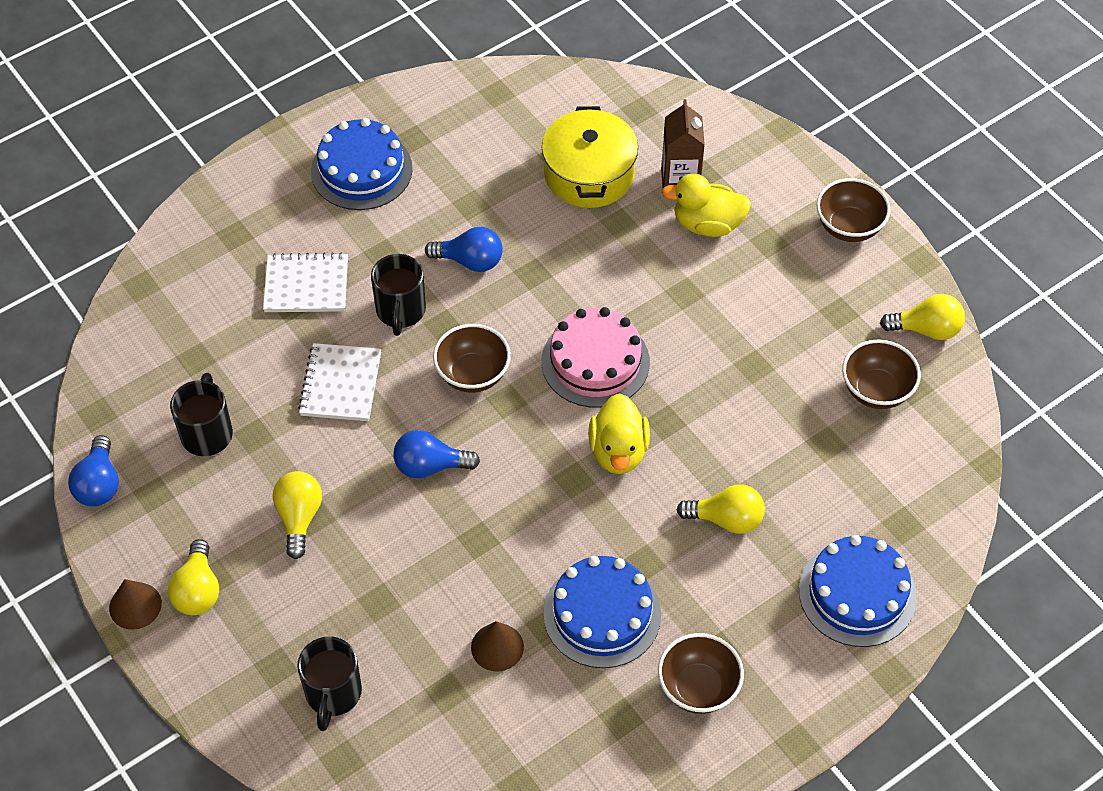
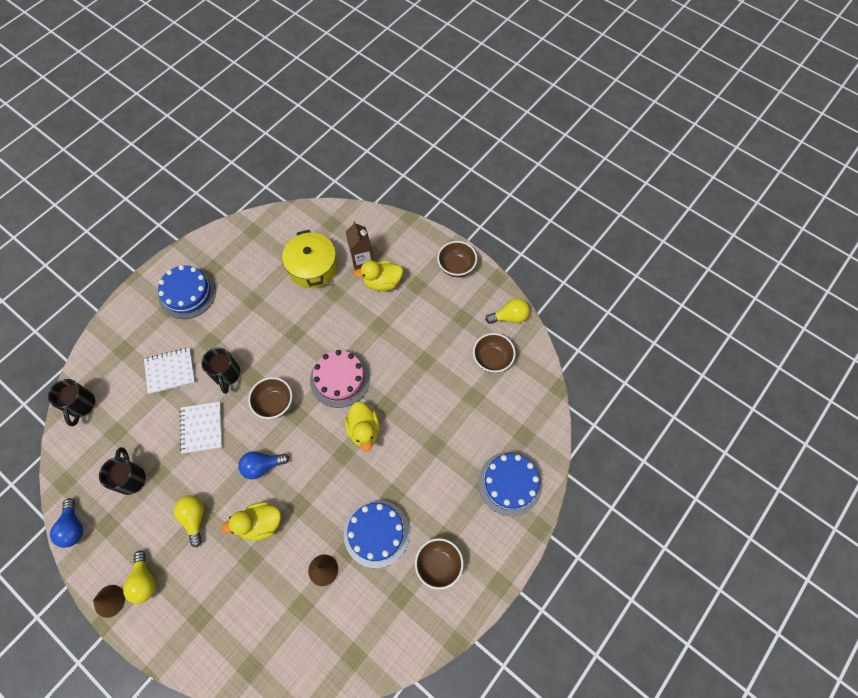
camera: 15 degrees left, 10 degrees up
(333, 694) = (236, 626): black mug -> black mug (81, 405)
(407, 552) = (260, 524): none -> yellow duck
(470, 261) = (259, 334): blue light bulb -> none
(726, 519) = (431, 457): yellow light bulb -> none

